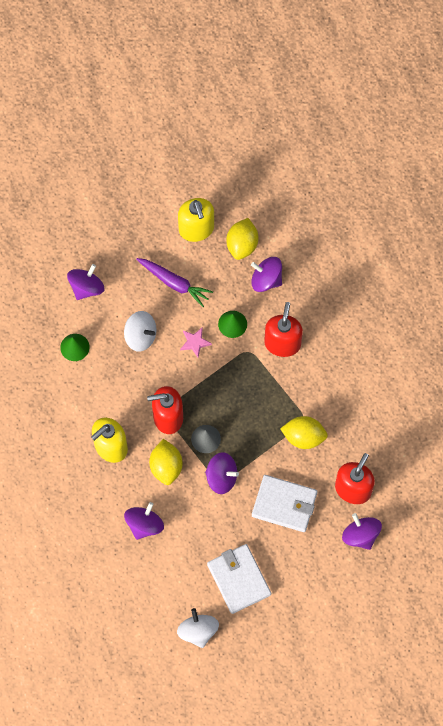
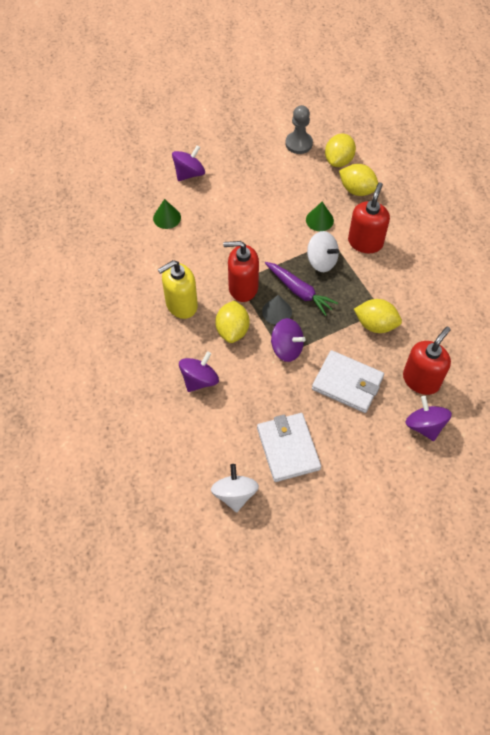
camera: 10 degrees right, 10 degrees down
(140, 336) = (230, 218): white spinning top -> white spinning top (321, 261)
(174, 283) = (270, 181): purple carrot -> purple carrot (299, 291)
(195, 342) = (281, 230): pink star -> none
(196, 229) = (298, 144): yellow soap dispenser -> grey pawn
(266, 280) = (357, 190): purple spinning top -> yellow lemon

